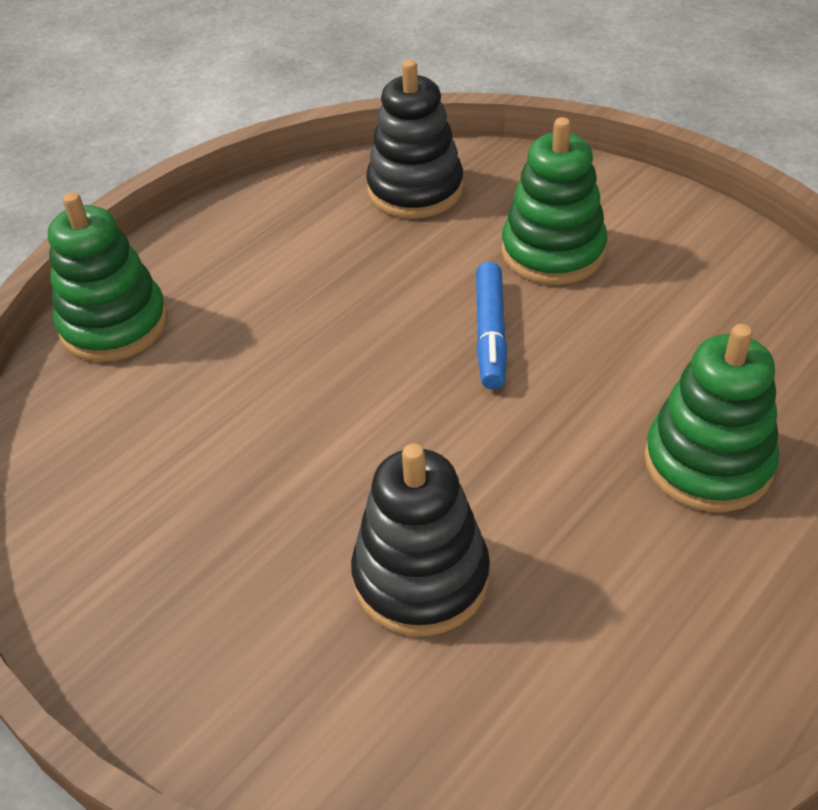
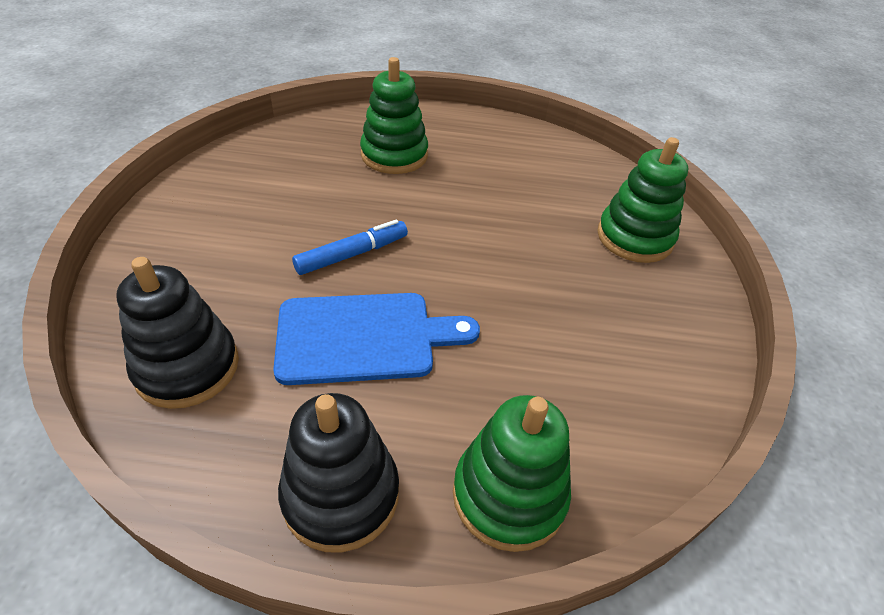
camera: 130 degrees left, 0 degrees up
(355, 300) = (363, 338): none -> blue cutting board
(421, 578) = (544, 217): black stacking toy -> black stacking toy (341, 494)
(553, 252) = (244, 254): green stacking toy -> green stacking toy (634, 237)

